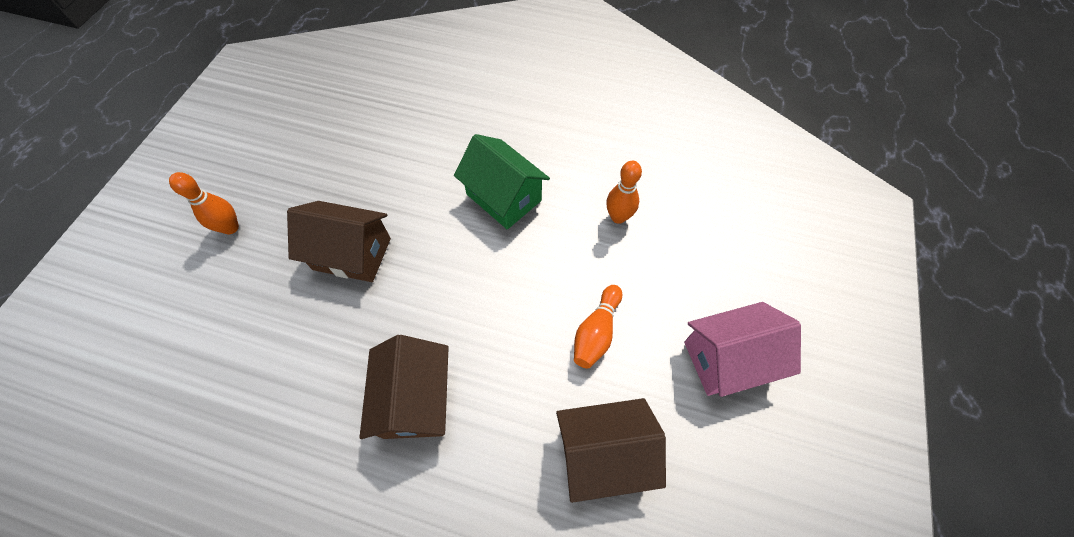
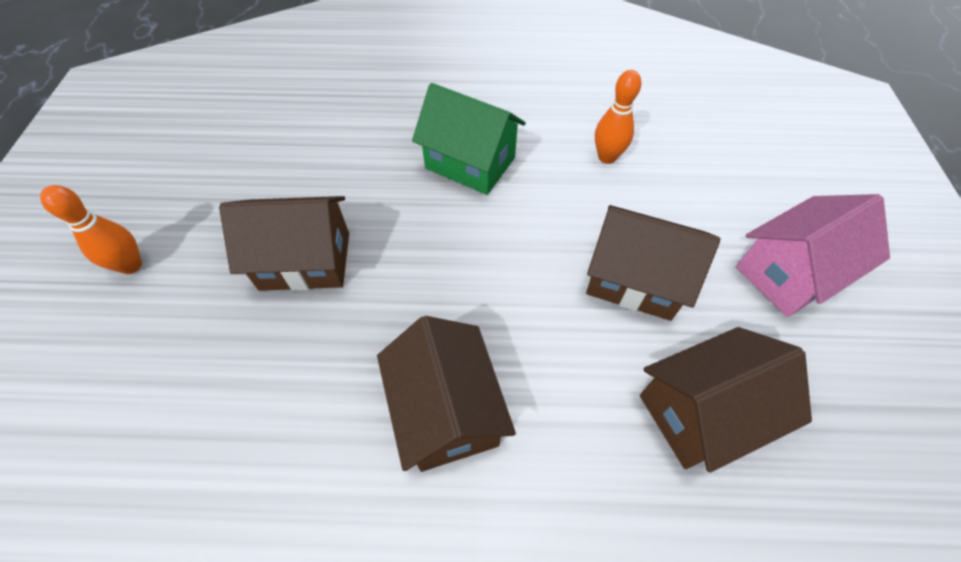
camera: 15 degrees left, 5 degrees down
(596, 332) = (634, 280): orange bowling pin -> brown house

